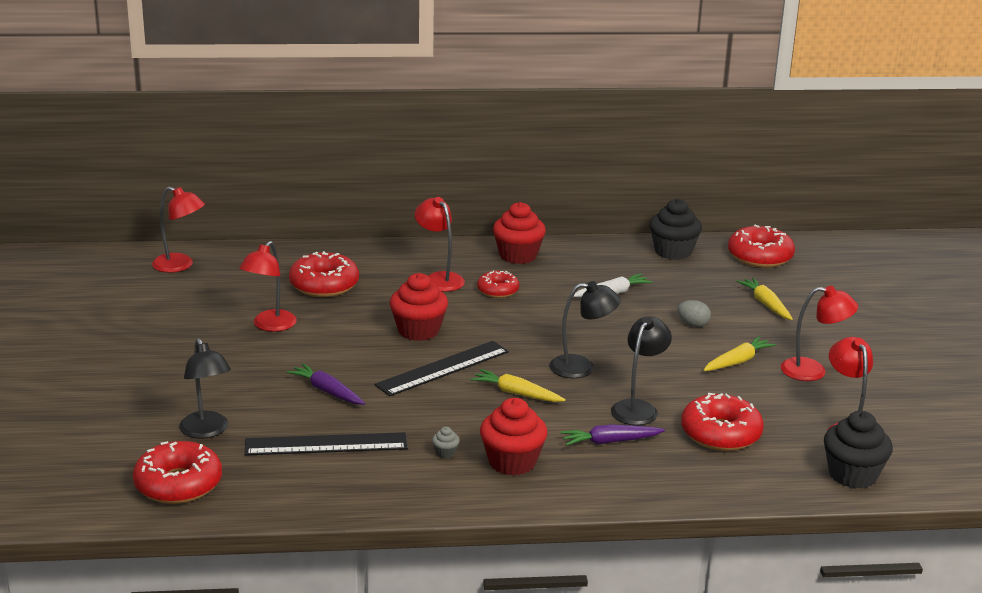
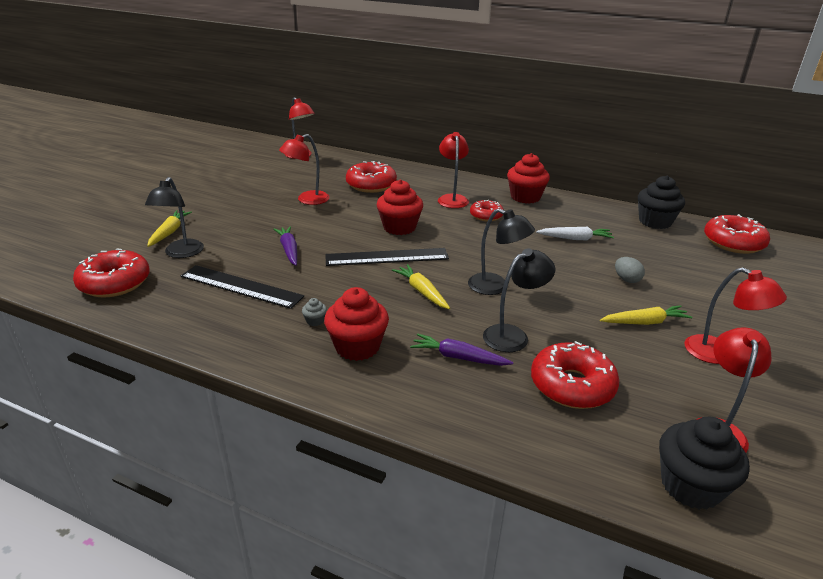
camera: 30 degrees right, 5 degrees up
(765, 304) = (711, 281): yellow carrot -> yellow carrot (169, 232)

